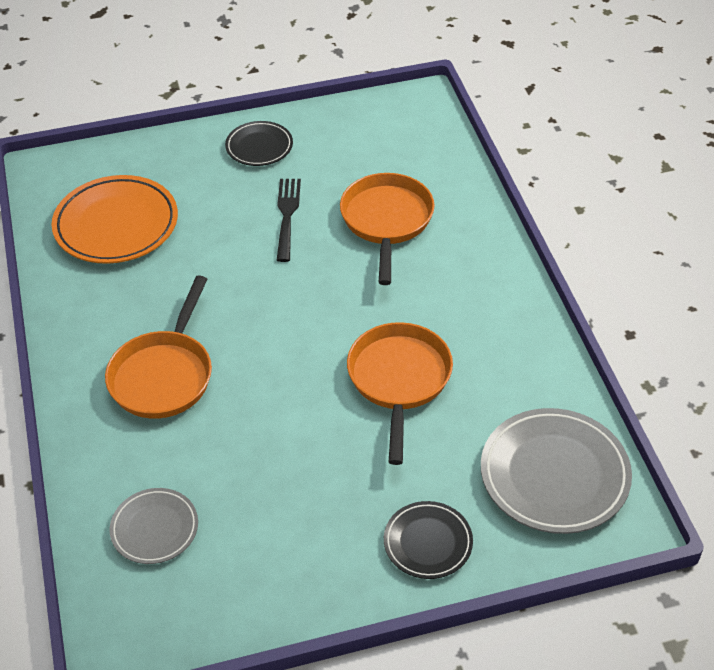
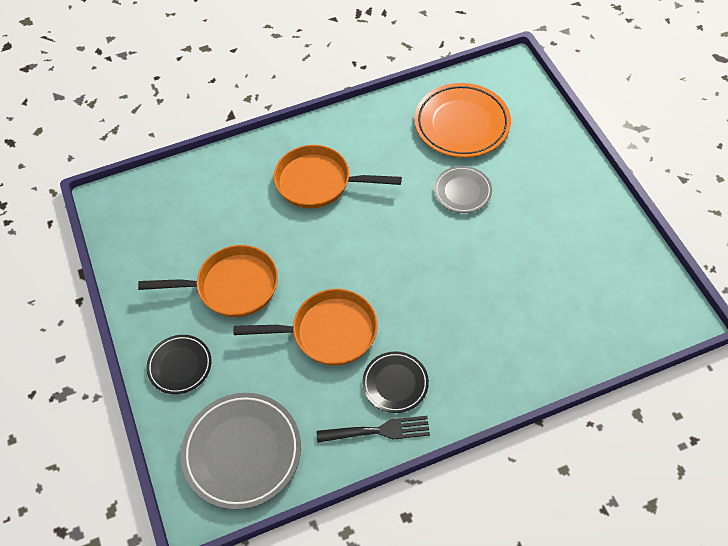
camera: 85 degrees right, 10 degrees up
(154, 529) = (190, 203): grey plate -> grey plate (462, 191)
(259, 147) = (575, 198): black plate -> black plate (395, 383)
(287, 216) = (495, 231): black fork -> black fork (377, 431)
(386, 221) = (505, 304): orange pan -> orange pan (232, 286)

